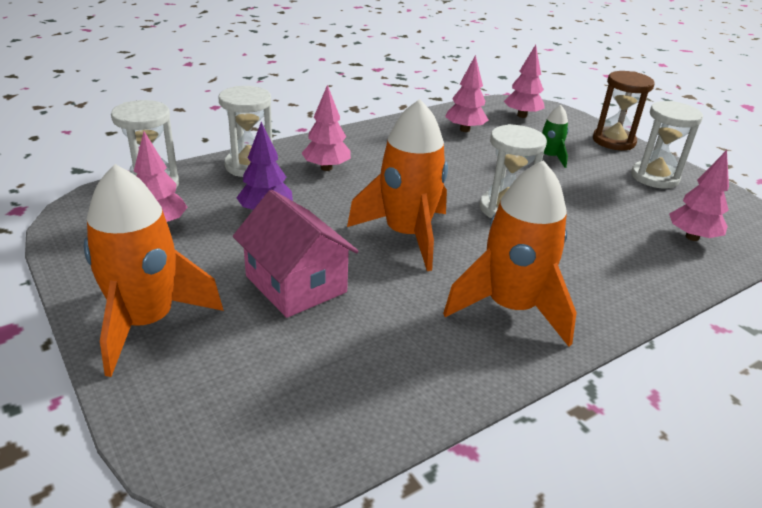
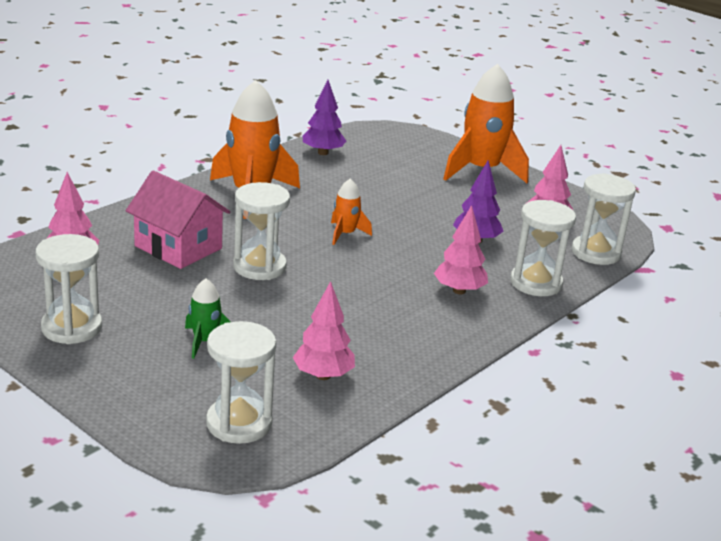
camera: 165 degrees right, 5 degrees down
(296, 284) = (409, 195): pink house -> pink house (178, 247)
(383, 397) = (323, 153): none -> purple tree
(406, 235) = (345, 234): orange rocket -> orange rocket, size x0.48
(522, 115) = (239, 423): pink tree -> white hourglass
(613, 141) = (101, 386): brown hourglass -> none

